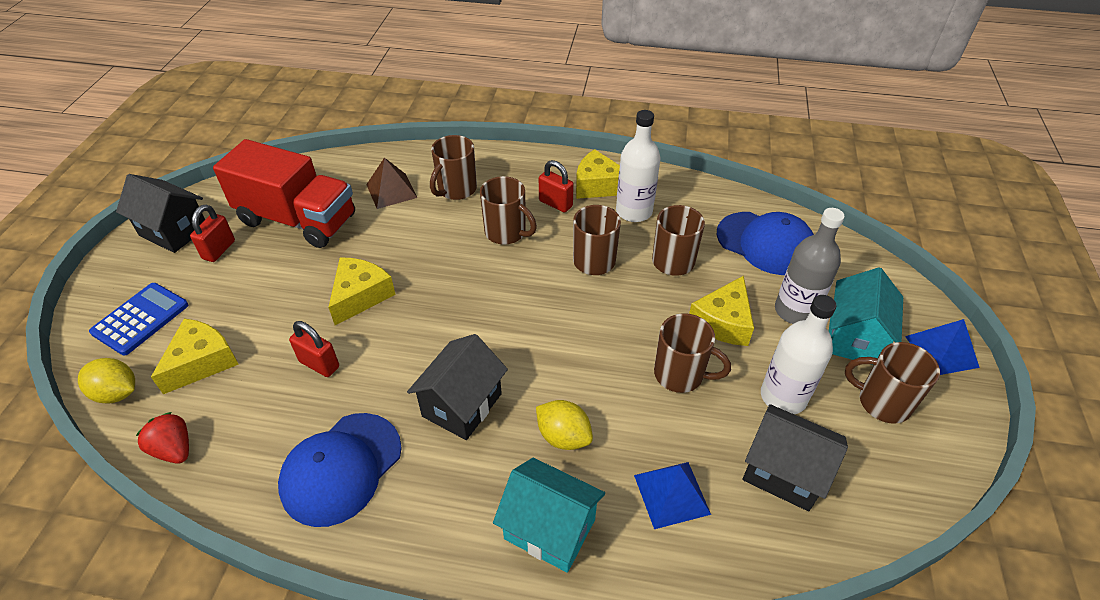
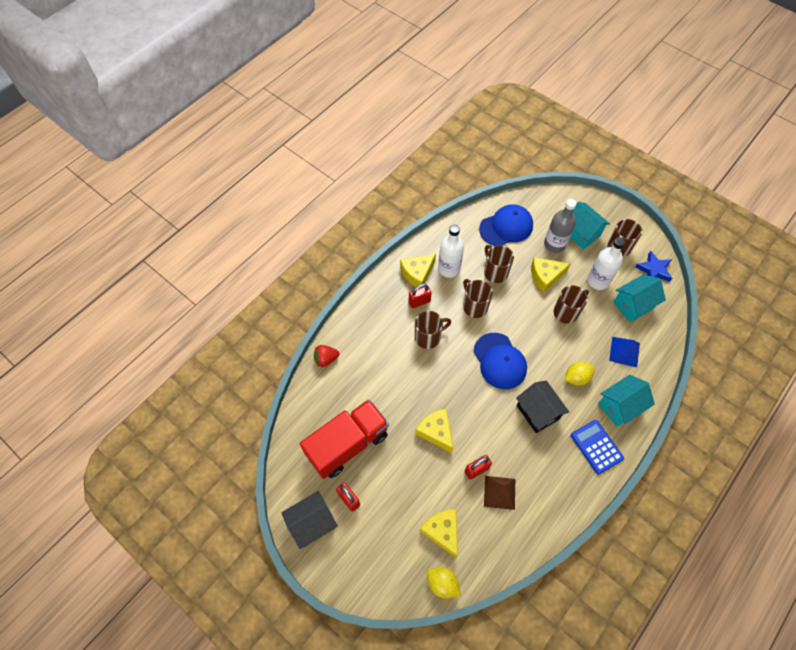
camera: 60 degrees left, 15 degrees up
(117, 393) = (442, 583): yellow lemon -> yellow lemon turned 75 degrees clockwise
(140, 319) = (387, 560): blue calculator -> blue calculator (596, 447)
(174, 449) = (498, 559): red strawberry -> red strawberry (326, 359)
(341, 468) = (549, 481): blue cap -> blue cap (499, 361)
(391, 191) = (353, 381): brown pyramid -> brown pyramid (499, 492)
(456, 189) = (374, 346): brown mug -> none
(723, 322) = (545, 276): yellow cheese -> yellow cheese turned 105 degrees clockwise
(784, 472) = (633, 305): black house -> turquoise house
(896, 480) = (654, 270): none -> blue star
(941, 351) = (604, 208): blue pyramid -> none

